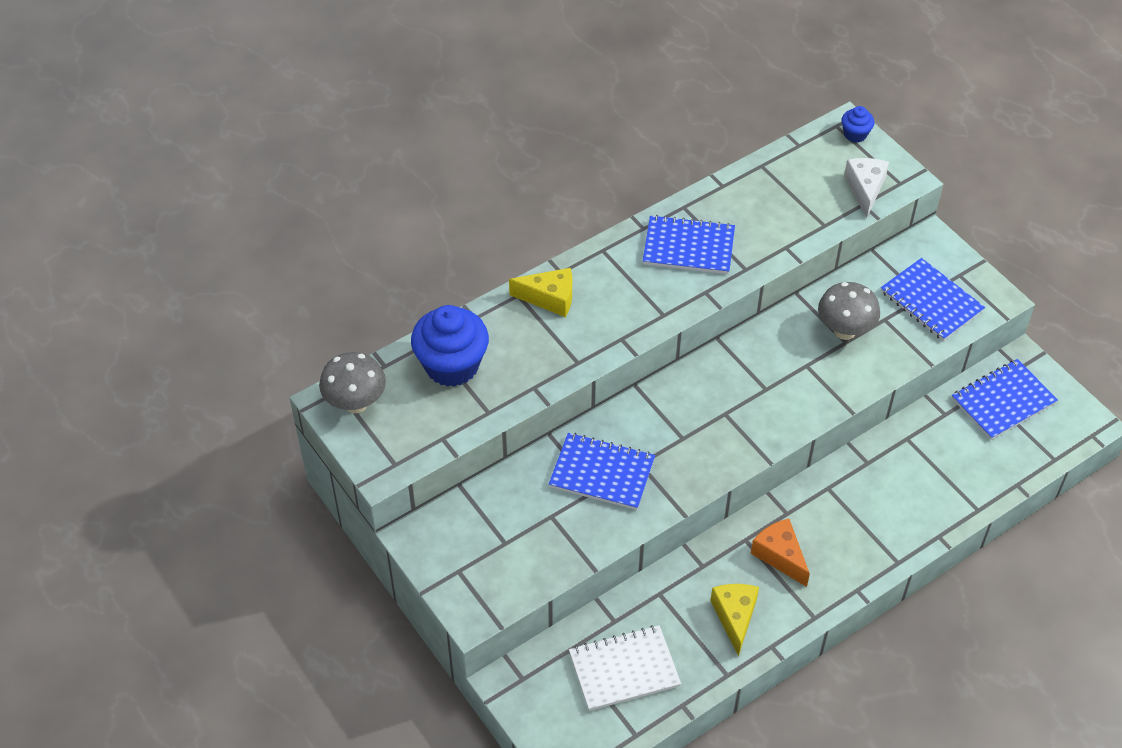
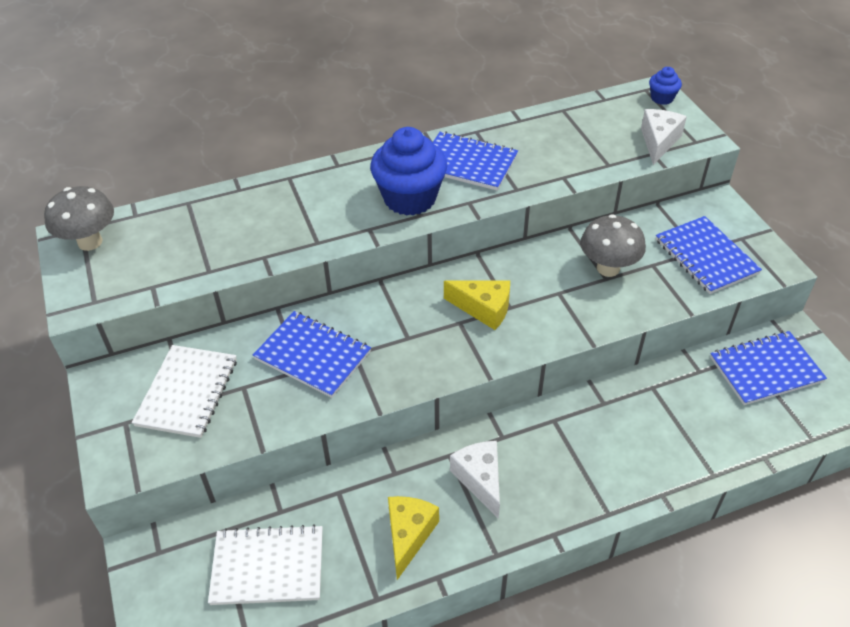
camera: 15 degrees right, 5 degrees down
(452, 365) = (196, 225): blue cupcake -> blue cupcake (410, 198)
(502, 531) = (187, 392): none -> white notebook
(550, 298) = (317, 185): yellow cheese -> yellow cheese (483, 309)
(780, 556) = (480, 479): orange cheese -> white cheese

